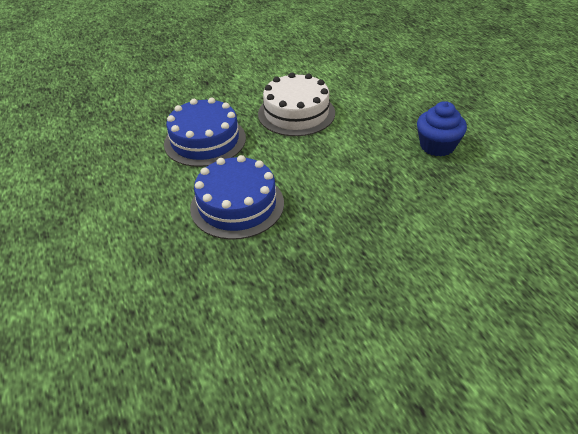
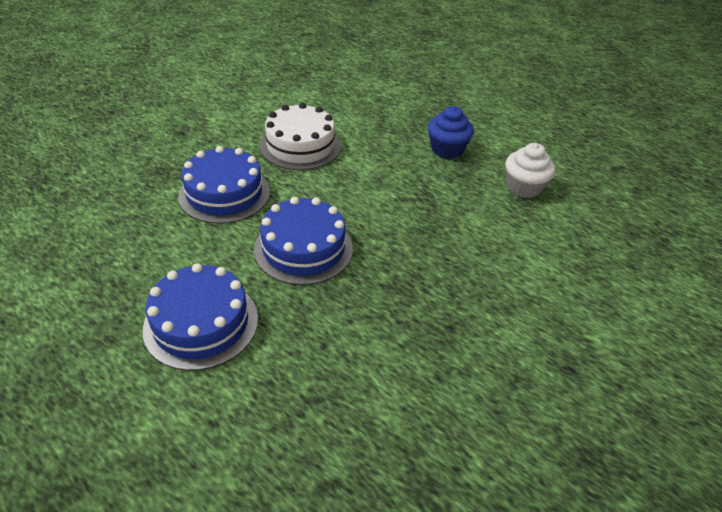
camera: 30 degrees left, 0 degrees up
(114, 244) = (201, 323): none -> blue cake
(497, 203) = (523, 187): none -> white cupcake

